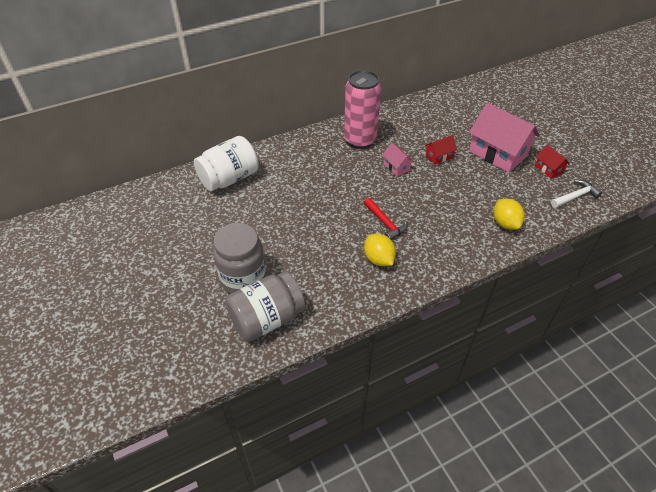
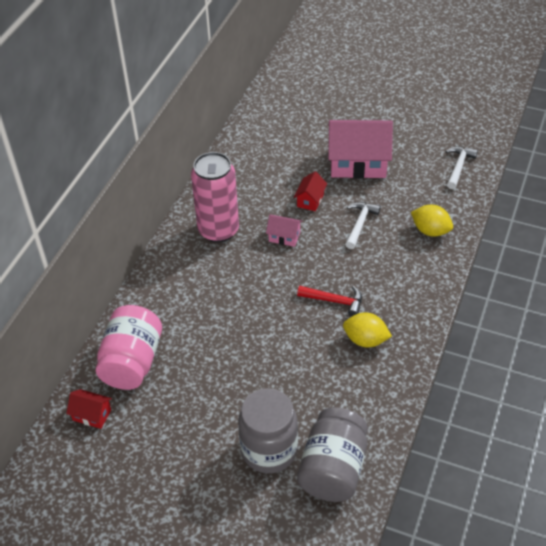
camera: 40 degrees left, 0 degrees up
(229, 178) = (132, 362): white jar -> pink jar
(457, 189) = (360, 224): none -> white hammer
(548, 169) = (414, 153): red house -> red house (92, 415)

